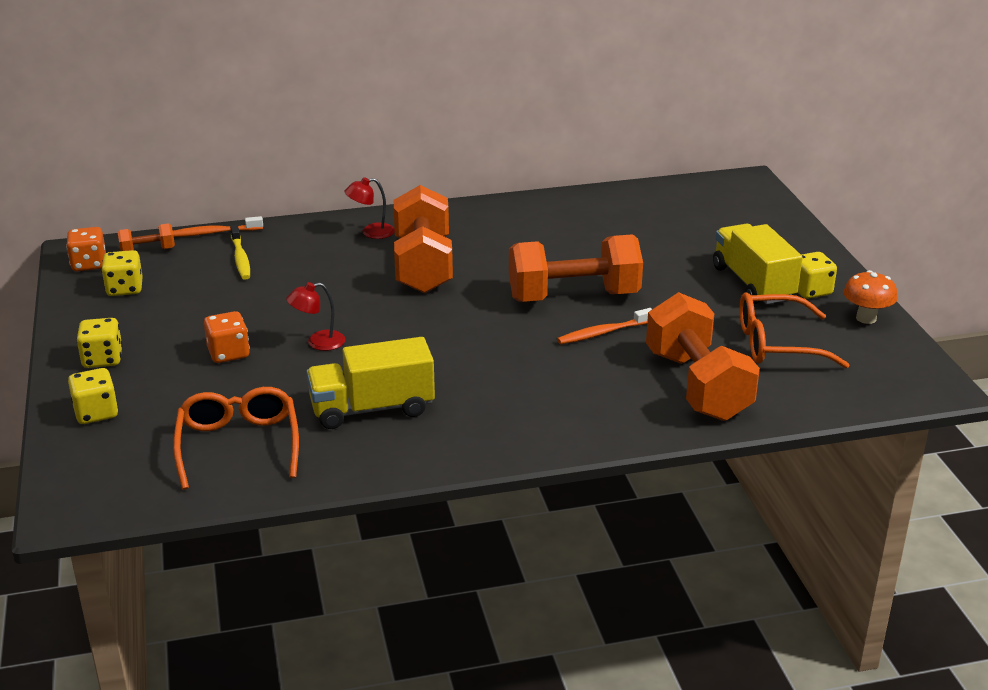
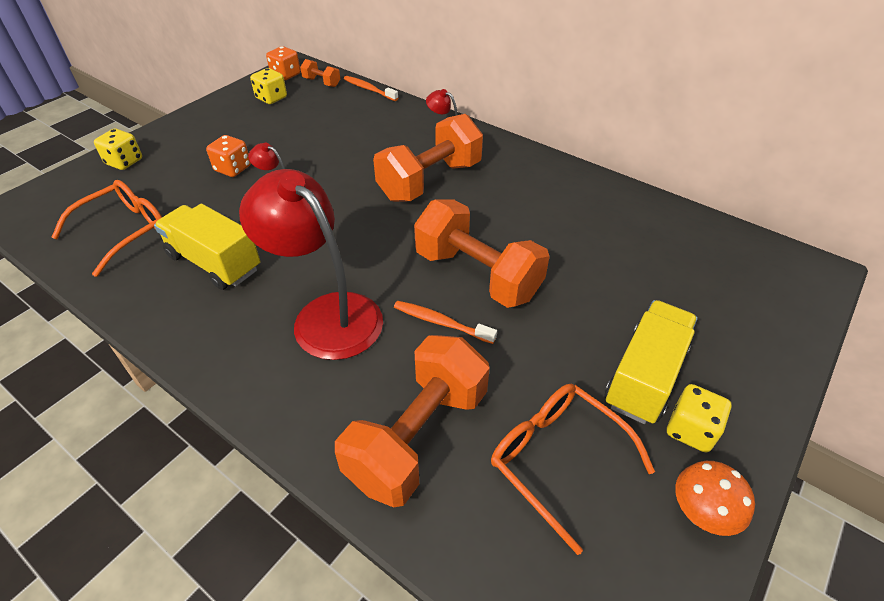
camera: 50 degrees right, 15 degrees up
(102, 359) = (186, 132): yellow dice -> none
(240, 258) = (351, 113): yellow toothbrush -> none
(523, 377) = (326, 314): none -> red lamp

